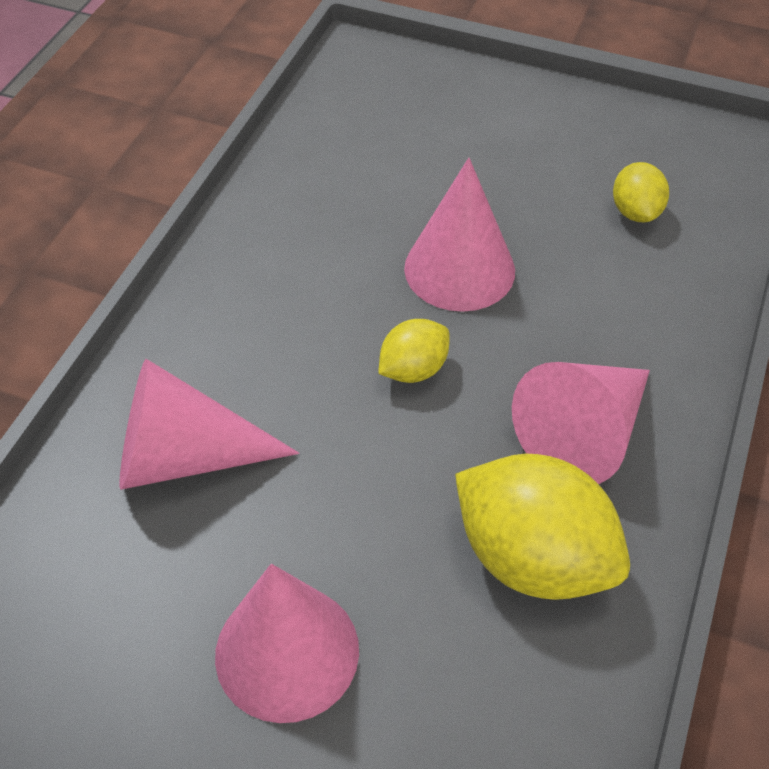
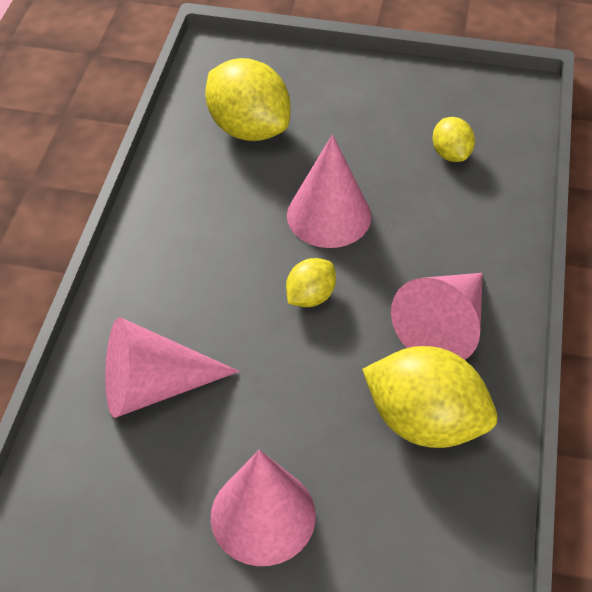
camera: 10 degrees left, 0 degrees up
(380, 149) = (249, 128): none -> yellow lemon

